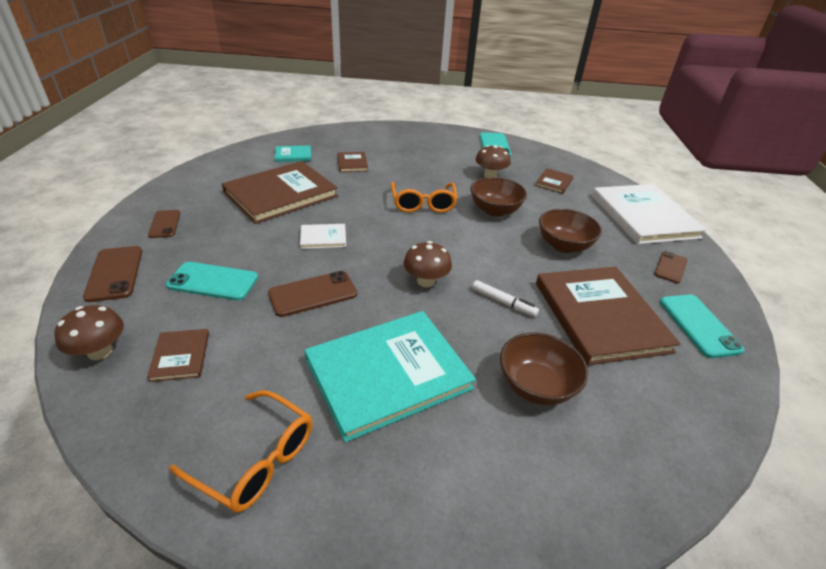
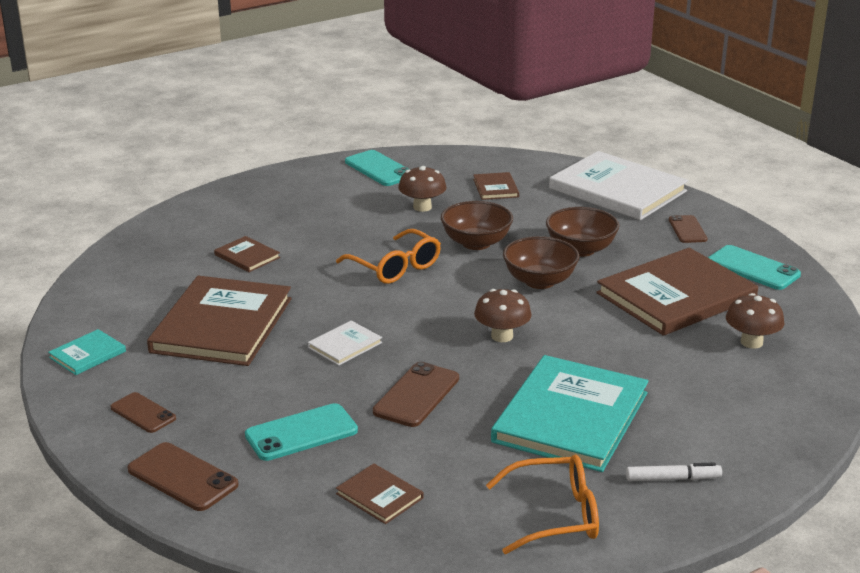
camera: 35 degrees left, 10 degrees down
(100, 351) = (298, 532): brown mushroom -> brown mushroom (751, 342)
(293, 155) = (156, 276): turquoise book -> turquoise book (87, 354)
(503, 302) = (590, 322): white marker -> white marker (673, 479)
(536, 386) = (687, 368): brown bowl -> brown bowl (539, 281)
(600, 316) = (676, 296): brown book -> brown book turned 75 degrees counterclockwise

